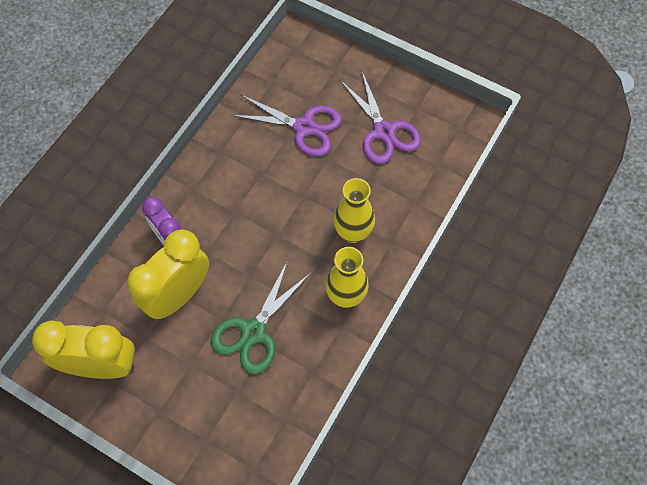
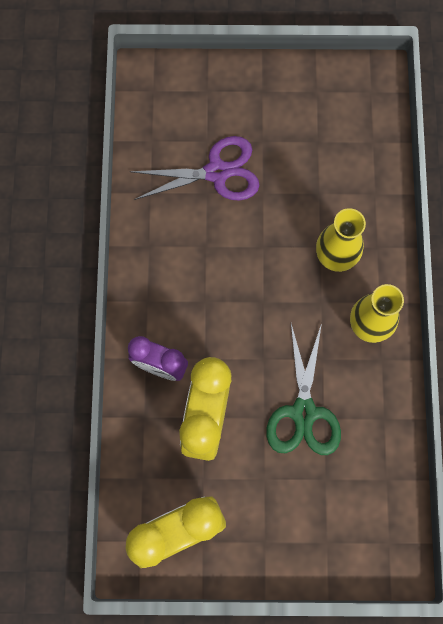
camera: 30 degrees left, 10 degrees up
(384, 131) = (299, 134): purple scissors -> none

